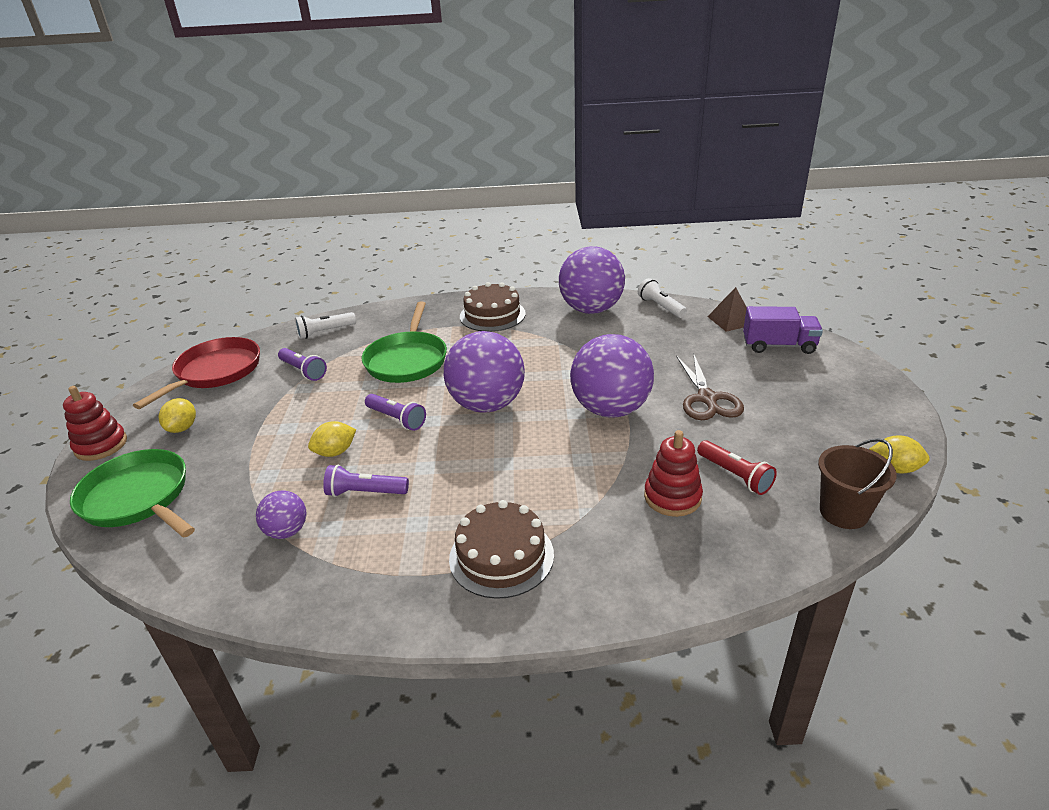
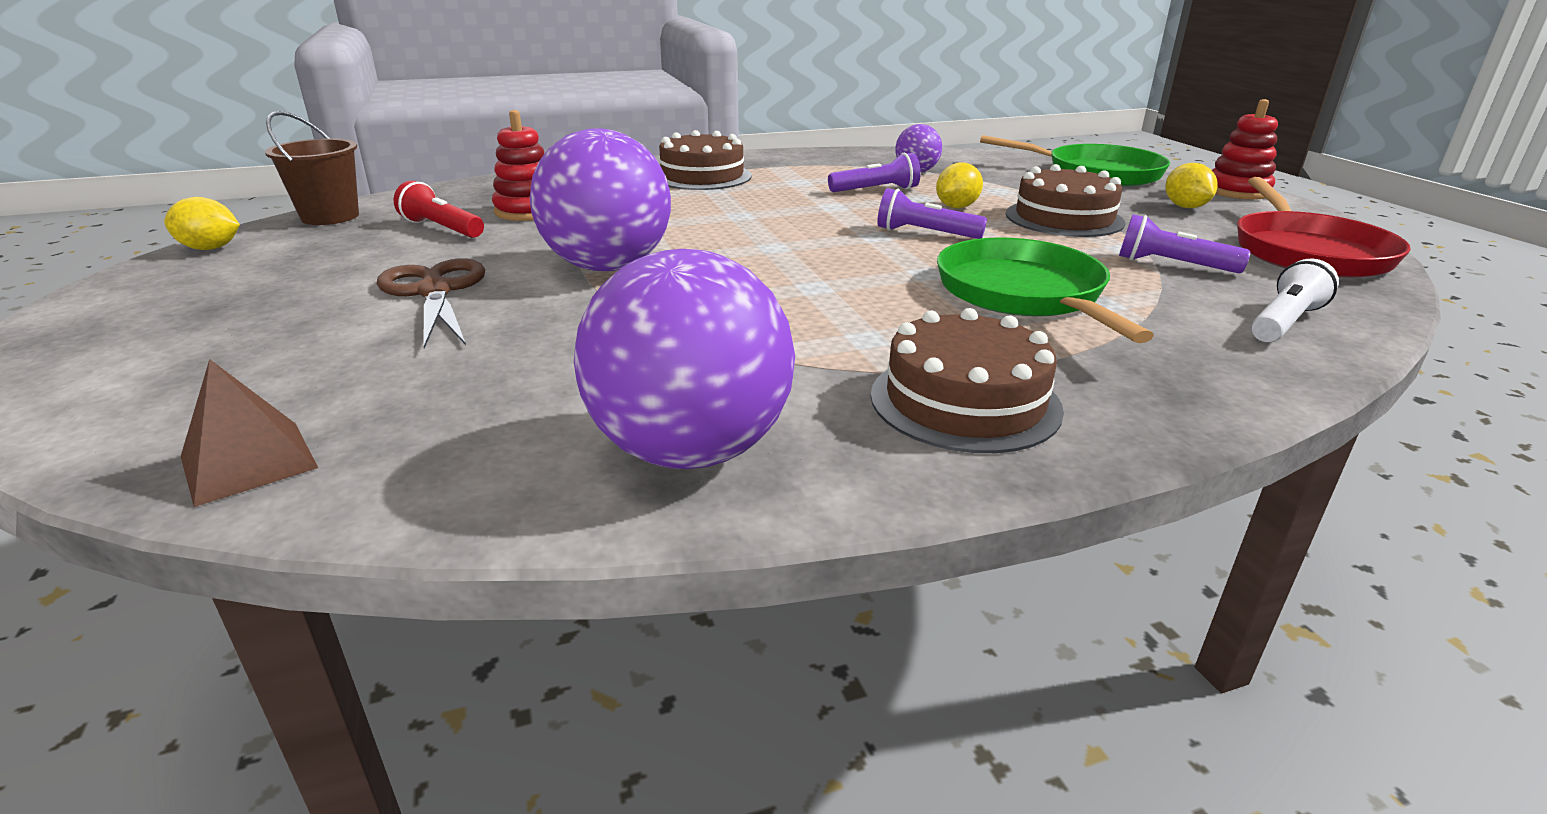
camera: 160 degrees right, 5 degrees down
(285, 425) = (1064, 218): none -> brown cake
(487, 405) = (810, 256): purple ball -> none
(661, 307) = (459, 487): white flashlight -> none
(778, 346) = (182, 398): purple truck -> none

